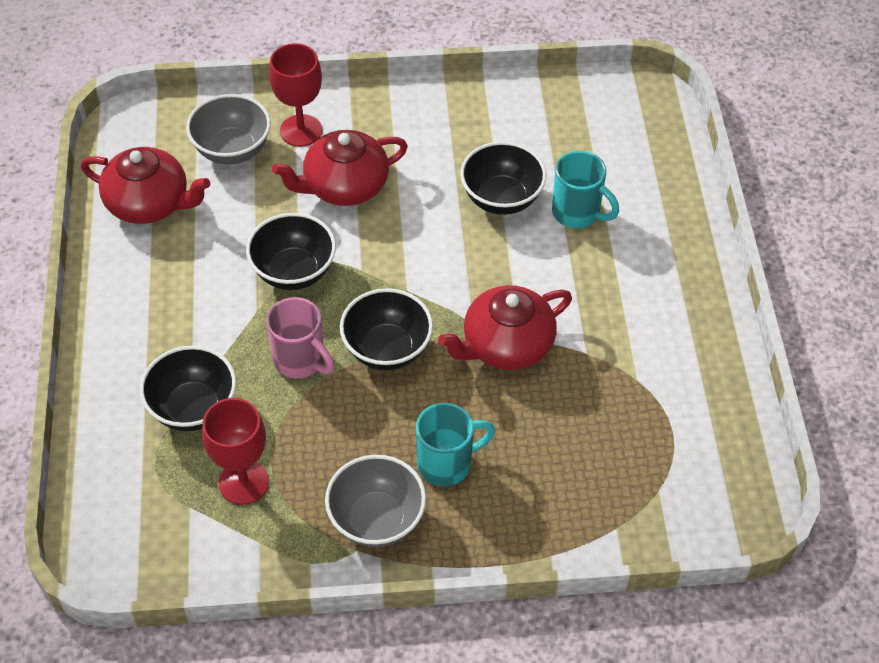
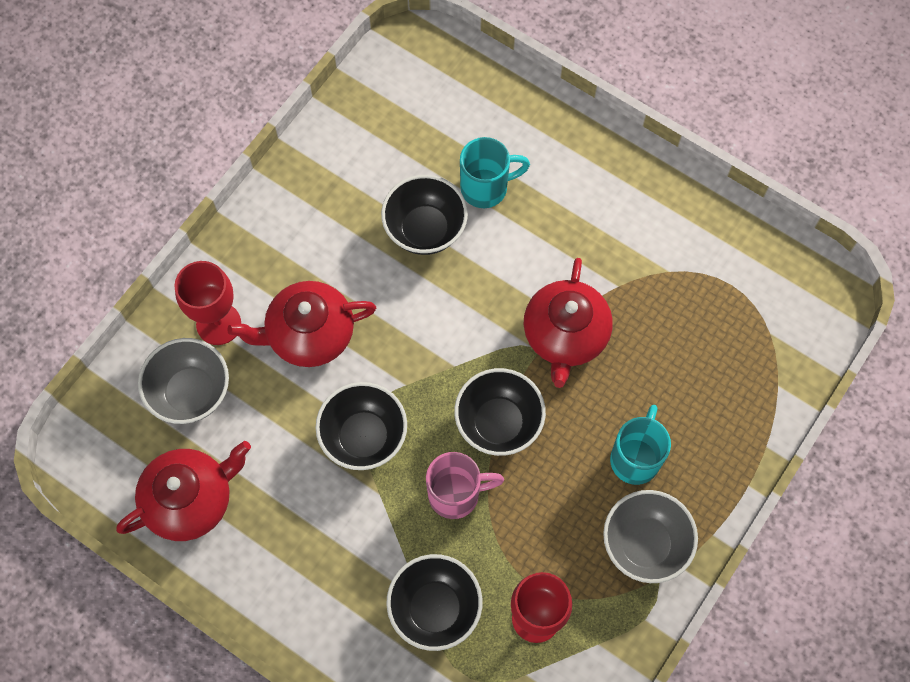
camera: 50 degrees left, 15 degrees up
(344, 186) = (309, 334): red teapot -> red teapot turned 60 degrees clockwise

